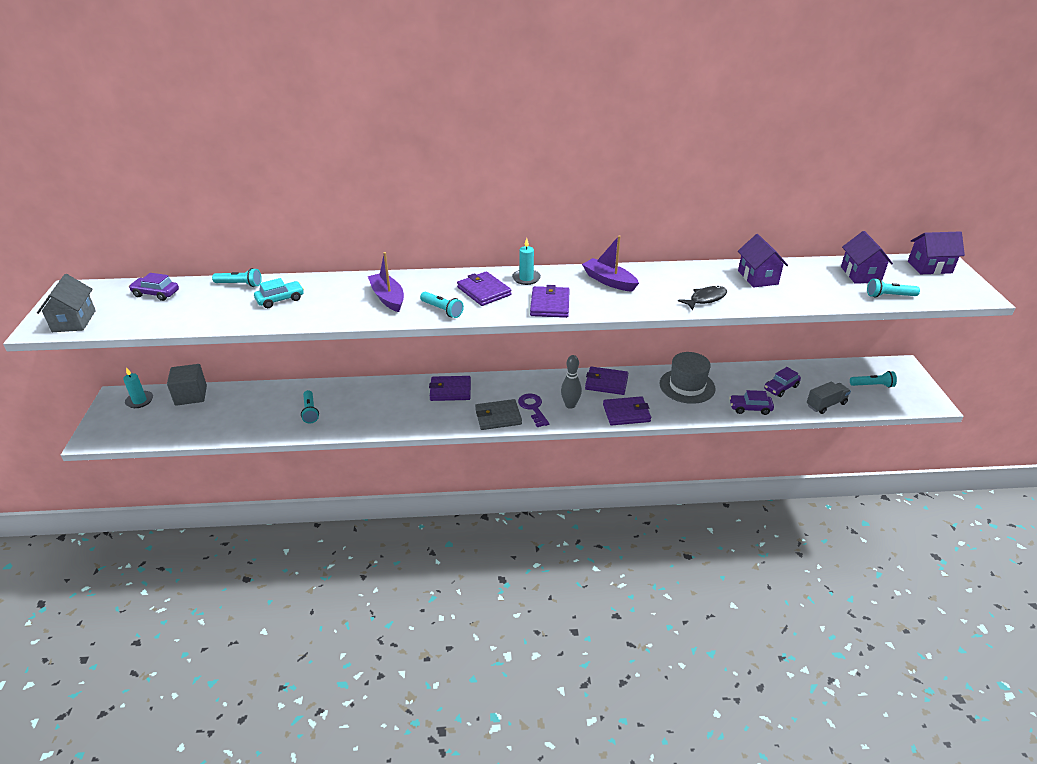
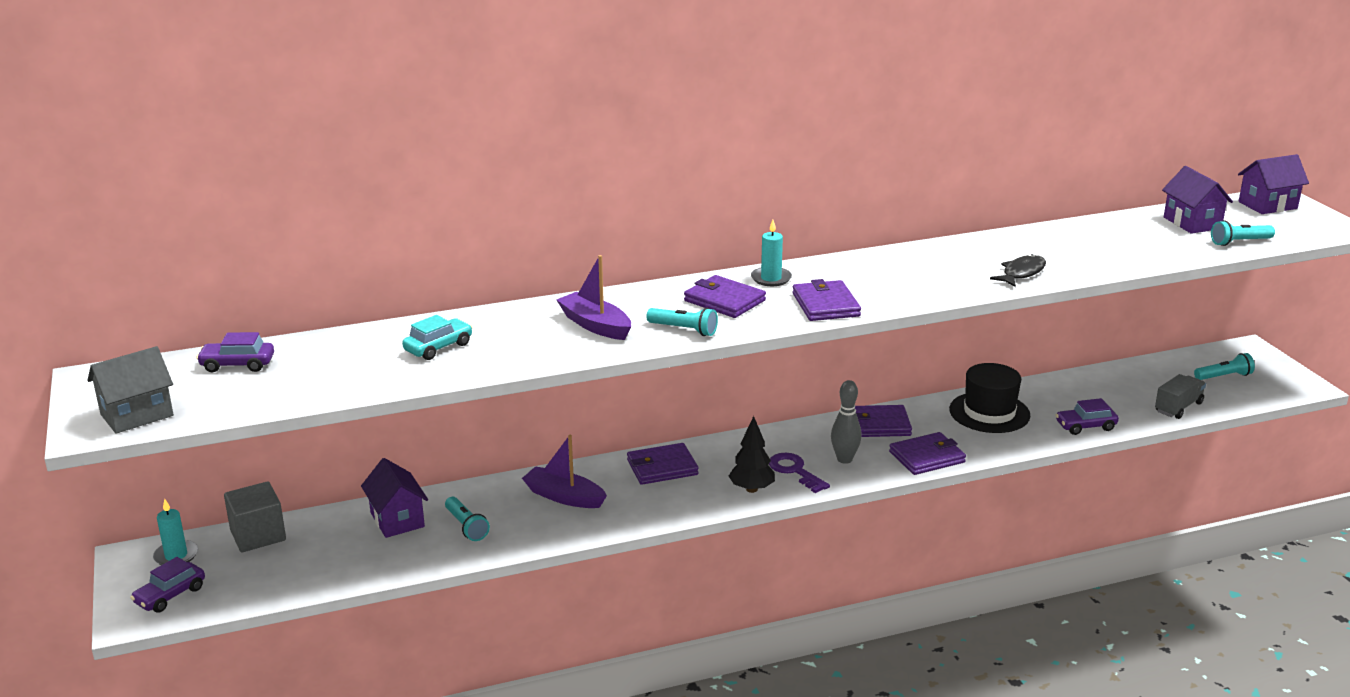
camera: 15 degrees left, 10 degrees down
(74, 321) = (137, 415): grey house -> grey house turned 75 degrees clockwise
(240, 284) = (359, 337): turquoise flashlight -> none
(498, 417) = (751, 489): grey wallet -> black tree
(609, 281) = (884, 268): purple boat -> purple boat (564, 497)
(687, 386) = (989, 412): grey hat -> black hat
(758, 277) = (1070, 241): purple house -> purple house (397, 520)
(781, 388) = (1112, 396): purple car -> purple car (170, 595)

